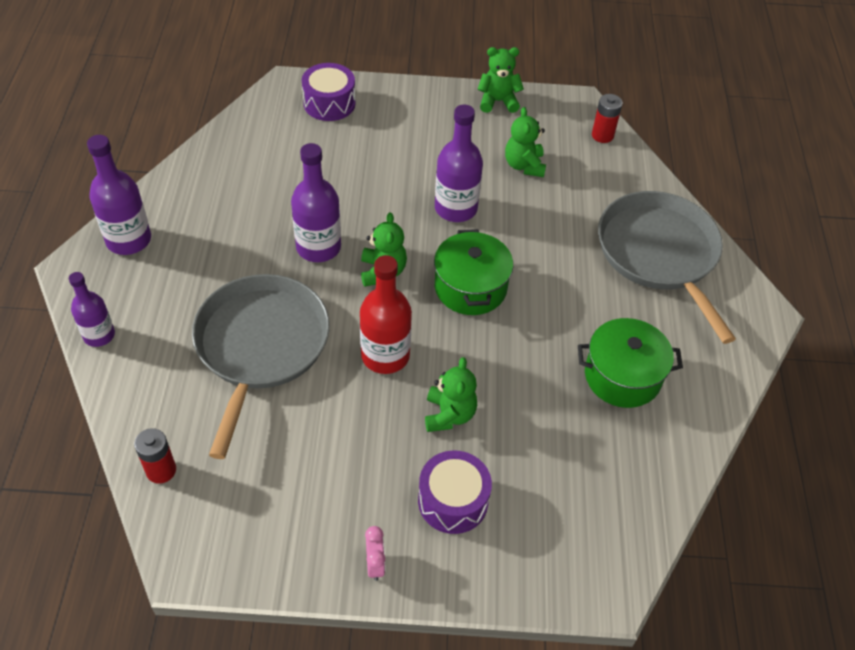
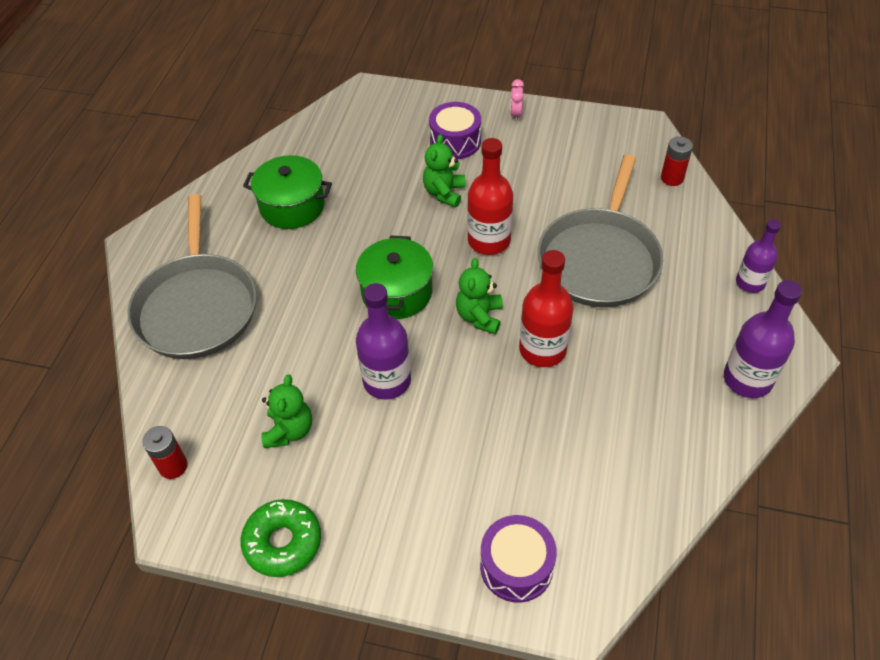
camera: 165 degrees left, 0 degrees up
(318, 247) = (542, 349): purple bottle -> red bottle
(498, 101) = (283, 542): green teddy bear -> green donut

